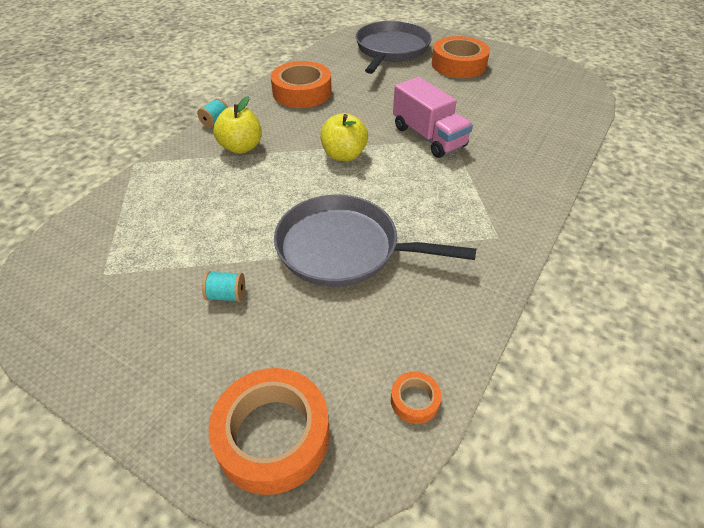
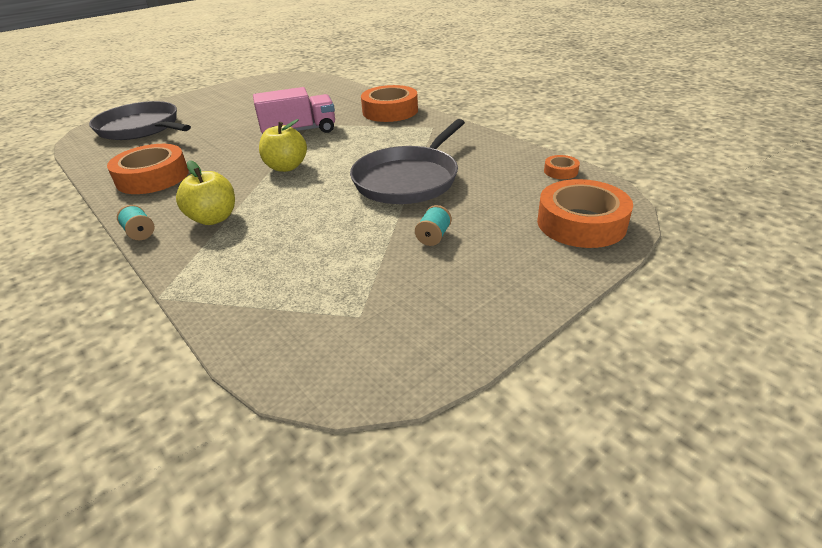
camera: 70 degrees left, 10 degrees down
(458, 64) = (211, 106): orange tape -> orange tape (390, 111)

